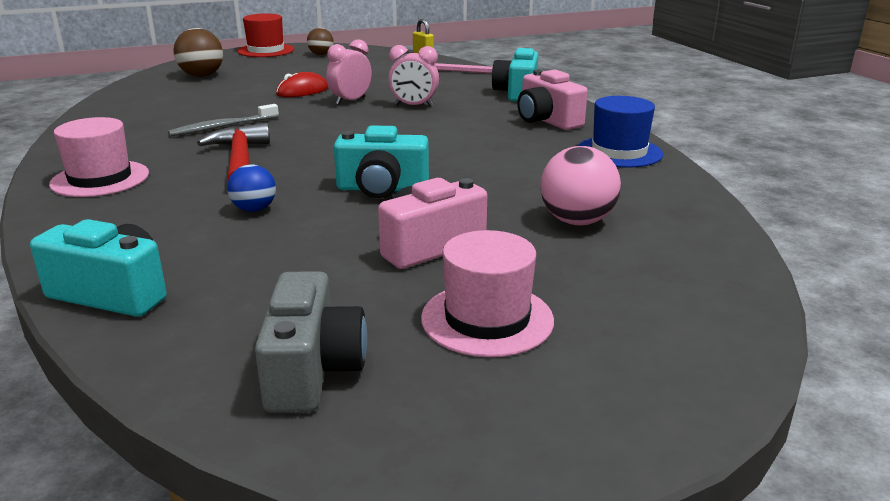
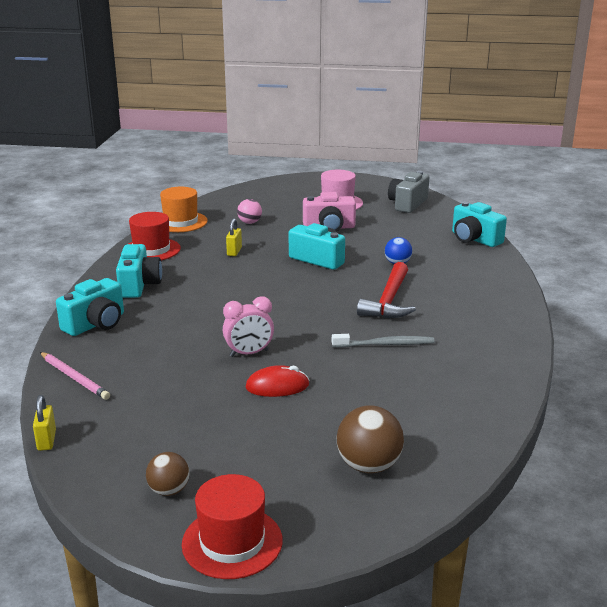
camera: 150 degrees left, 0 degrees up
(100, 179) = (487, 308): pink hat -> none
(414, 106) = (205, 330): pink clock -> none
(514, 173) = (234, 252): none -> yellow padlock
(547, 121) = (139, 285): pink camera -> turquoise camera
(577, 221) = (249, 222): pink ball -> pink ball, size x0.62
(619, 152) = (151, 250): blue hat -> red hat
(678, 195) = (180, 222): none -> orange hat

